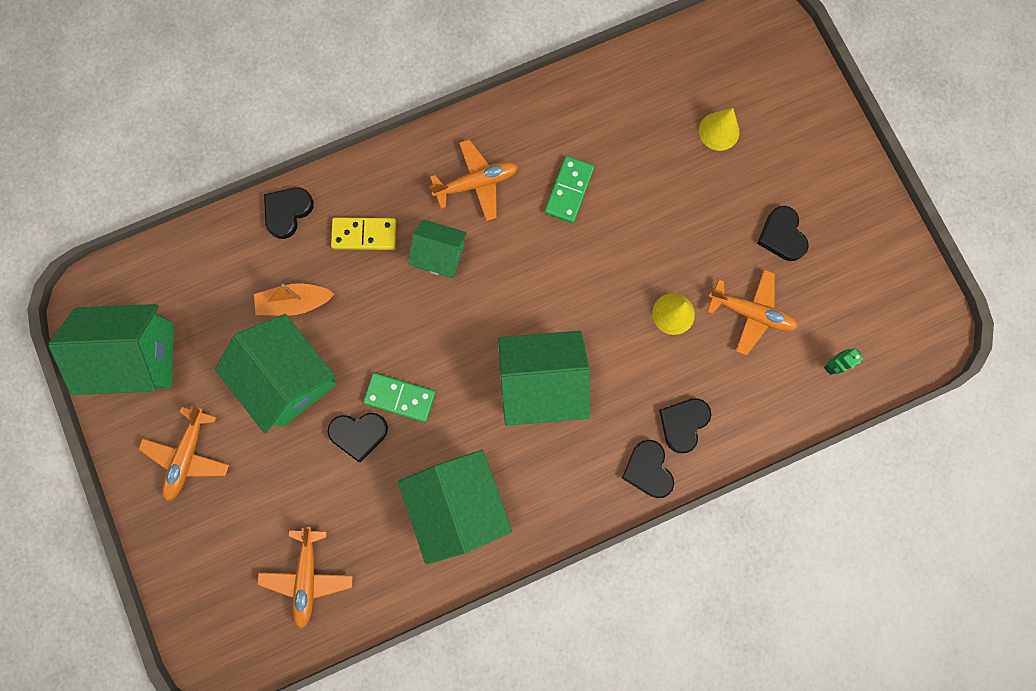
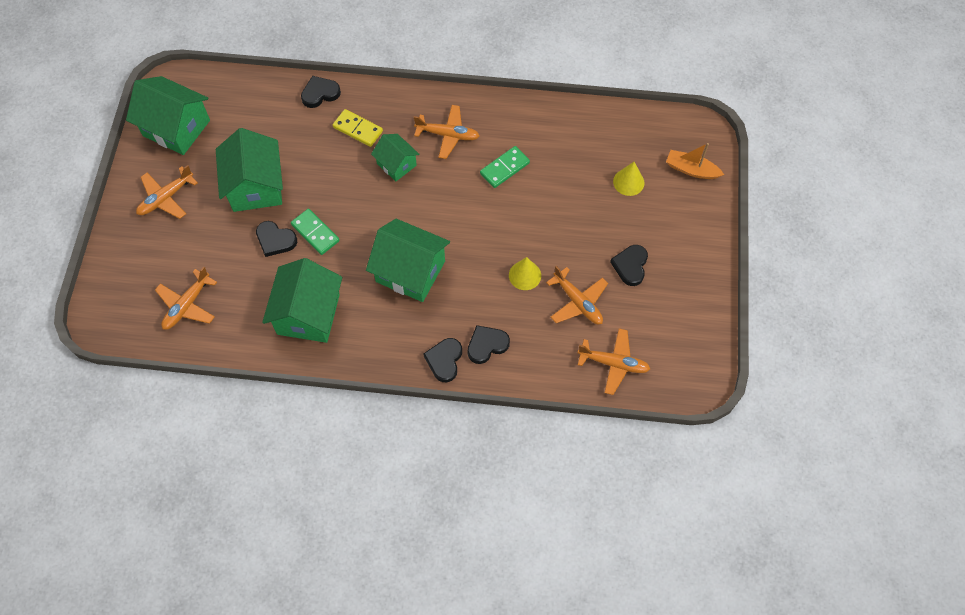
camera: 30 degrees right, 15 degrees down
(295, 302) = (289, 146): orange boat -> orange boat (691, 169)
(832, 365) = (613, 363): green robot -> orange plane

